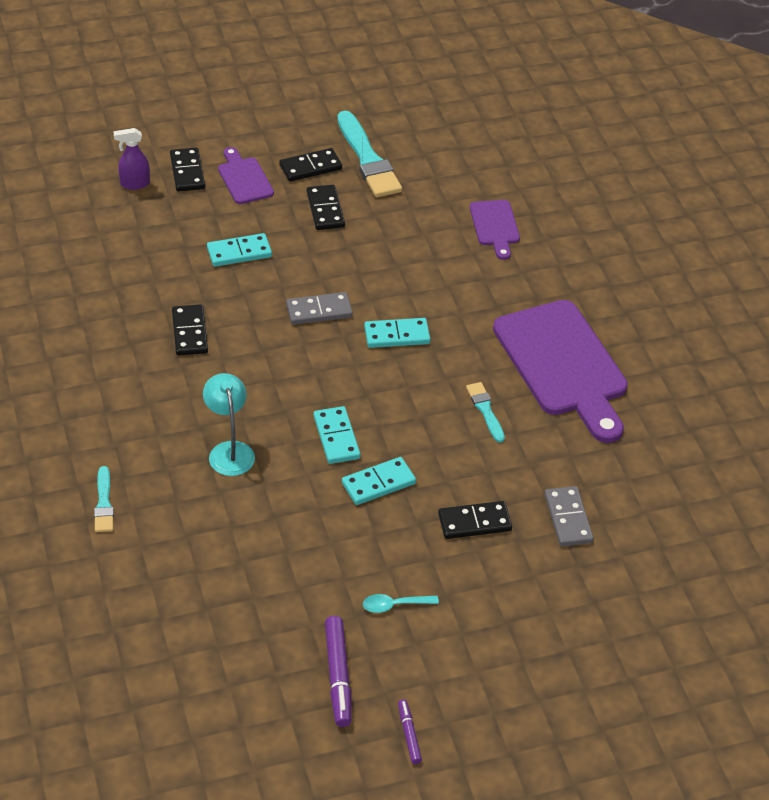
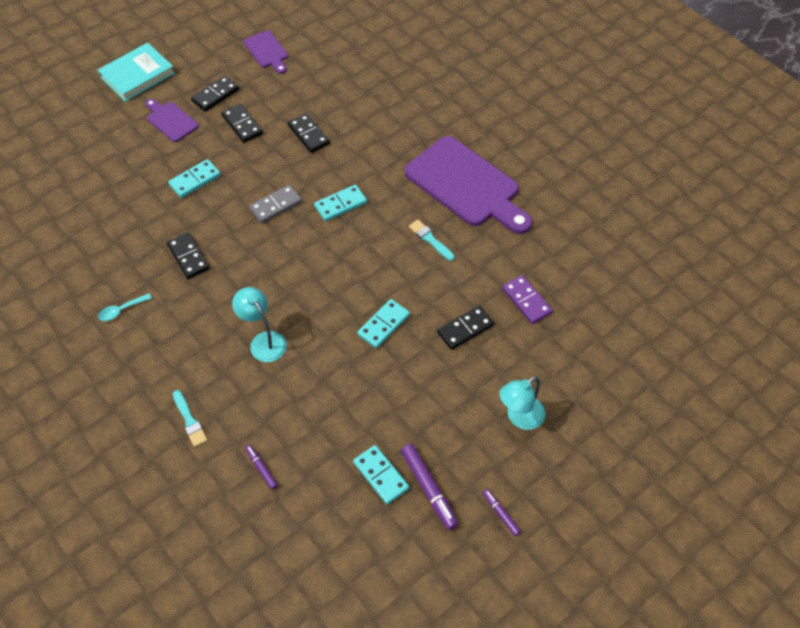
camera: 20 degrees left, 10 degrees up
(134, 184) = (89, 152): purple spray bottle -> none
(158, 582) = (261, 468): none -> purple marker
(187, 172) = (125, 129): black domino -> black domino (308, 135)
(231, 117) = (137, 75): none -> turquoise book
(336, 437) = (336, 300): turquoise domino -> turquoise domino (381, 475)
(368, 159) = (254, 75): turquoise brush -> none
(394, 605) = (441, 416): turquoise spoon -> turquoise spoon (121, 310)
(488, 642) = (519, 418): none -> turquoise lamp
(495, 226) = (368, 96): purple cutting board -> purple cutting board (267, 51)
(568, 518) = (526, 301): grey domino -> purple domino

